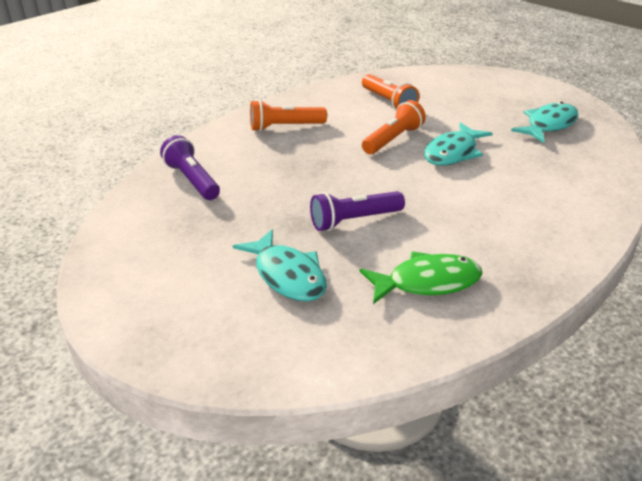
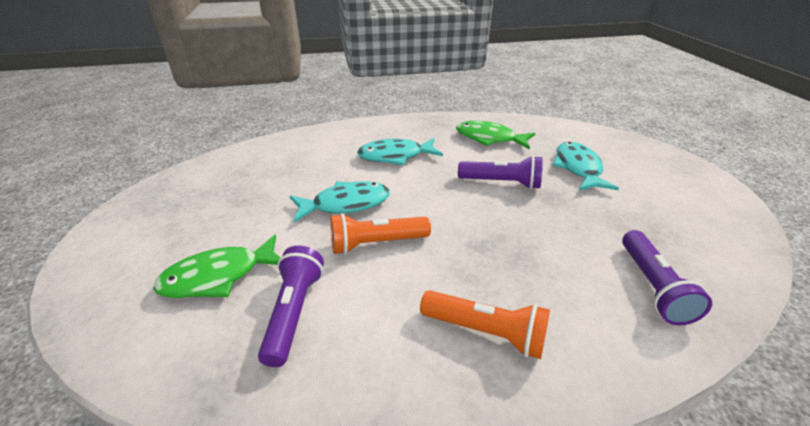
camera: 145 degrees left, 0 degrees up
(388, 102) = (294, 312): orange flashlight -> purple flashlight
(450, 99) = (219, 276): none -> green fish
(548, 125) = (216, 195): turquoise fish -> turquoise fish (395, 156)

